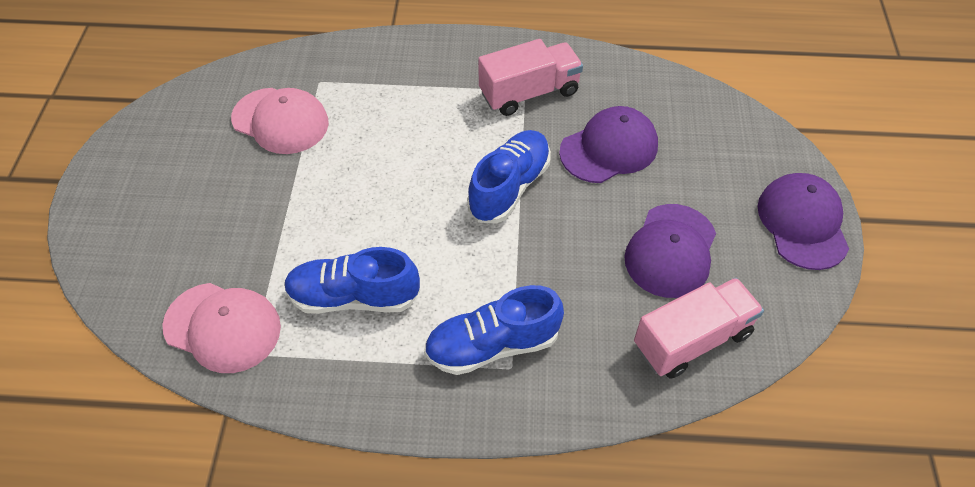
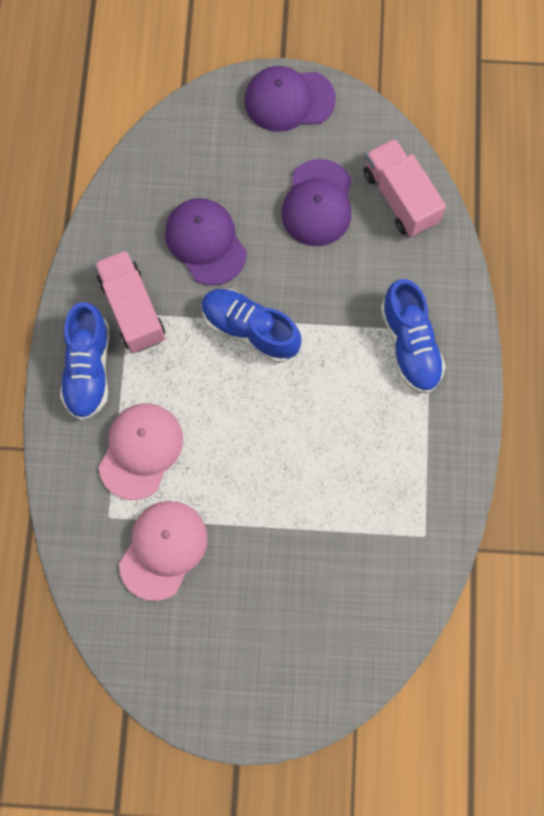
camera: 90 degrees left, 20 degrees up
(223, 327) = (401, 565): pink cap -> pink cap (141, 451)
(354, 297) = (368, 457): blue shoe -> blue shoe (89, 369)
(671, 251) = (317, 203): purple cap -> purple cap turned 75 degrees clockwise

